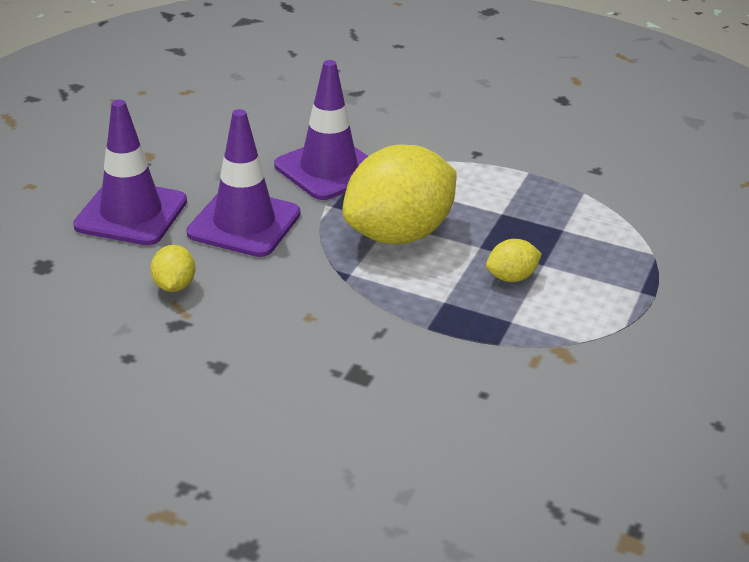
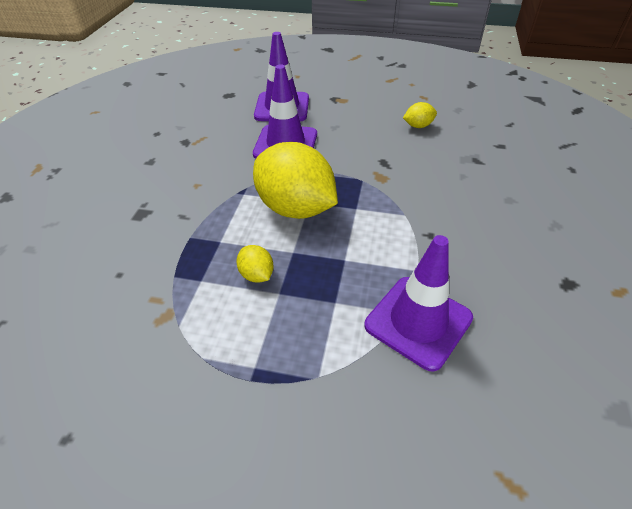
camera: 80 degrees right, 10 degrees up
(174, 285) = (218, 133): yellow lemon -> yellow lemon (418, 126)
(329, 169) = (363, 165): purple traffic cone -> purple traffic cone (418, 321)

